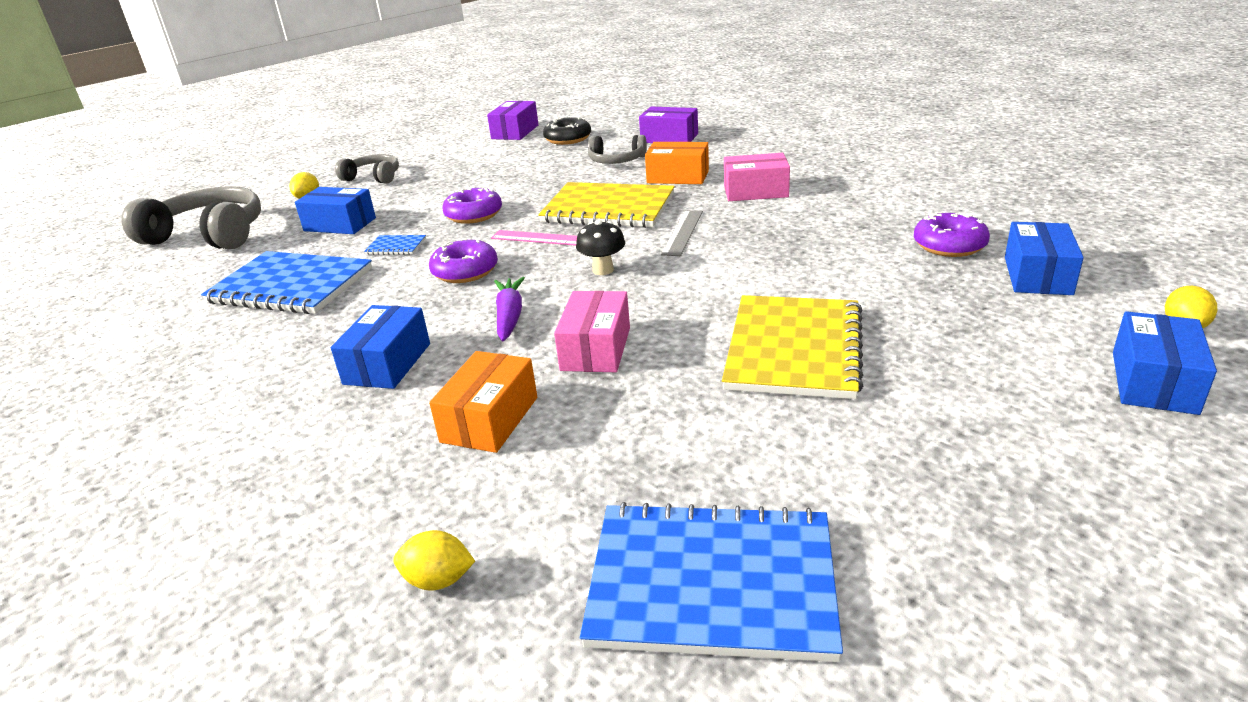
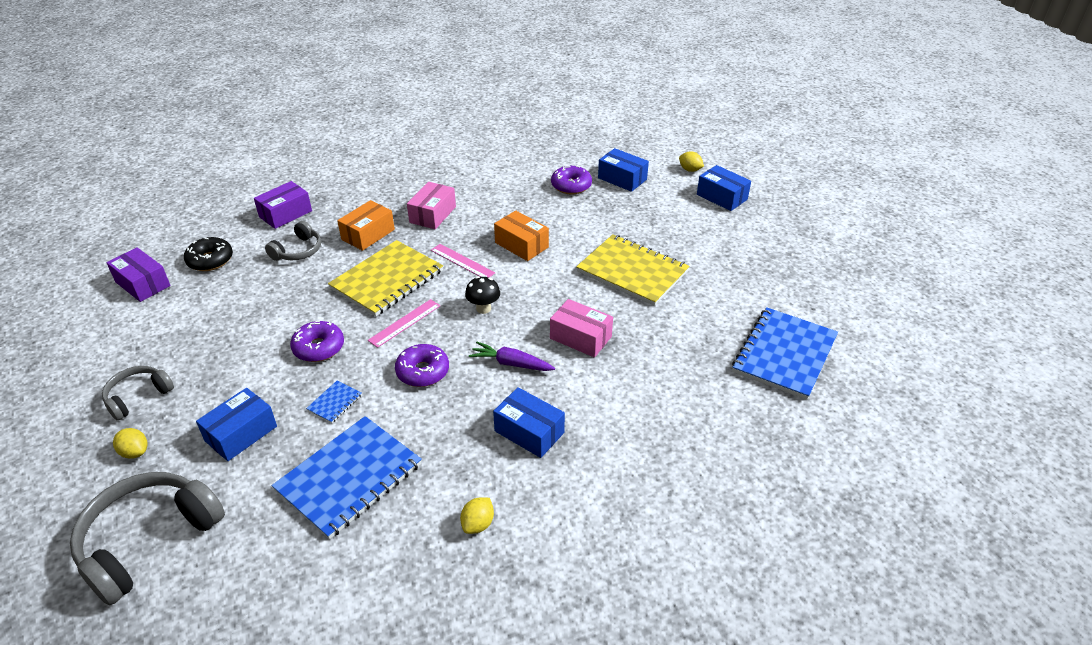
camera: 70 degrees left, 10 degrees up
(438, 580) = (748, 438): yellow lemon -> yellow lemon (478, 524)
(490, 419) = (626, 396): orange box -> orange box (521, 245)
(683, 232) = (462, 261): grey ruler -> pink ruler

